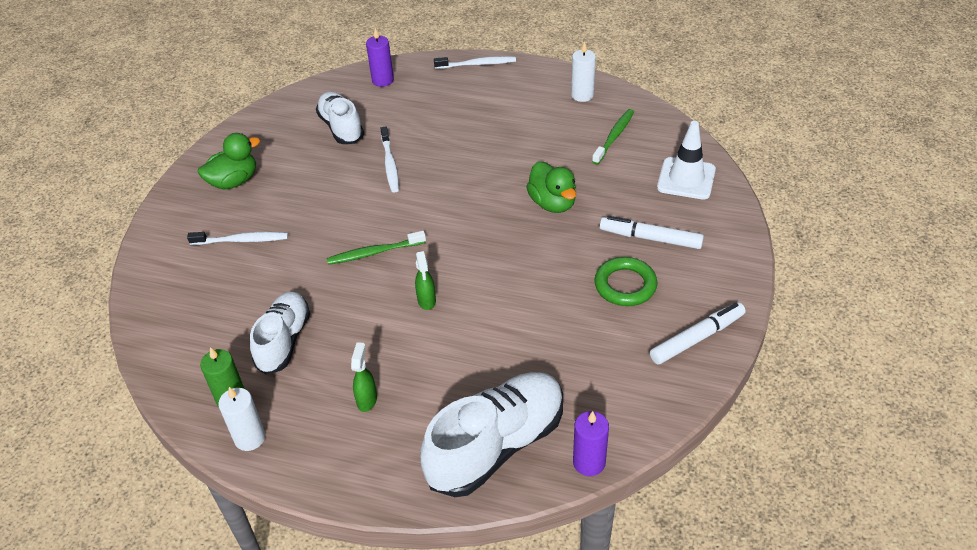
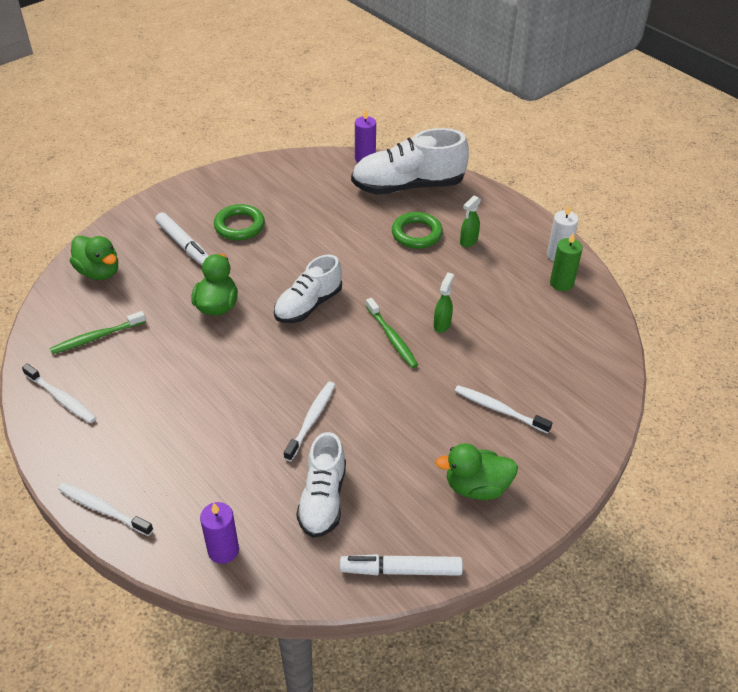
camera: 150 degrees left, 0 degrees up
(284, 341) = (505, 304): white shoe -> white shoe (308, 305)
(374, 252) = (392, 338): green toothbrush -> green toothbrush turned 45 degrees clockwise
(426, 301) = (381, 281): green spray bottle -> green spray bottle (442, 324)
(433, 378) = (416, 234): none -> green ring
(582, 95) = (61, 398): white candle -> white toothbrush
(686, 179) = (99, 272): white traffic cone -> green duck
(697, 338) = (236, 180): white marker -> white marker (401, 570)

